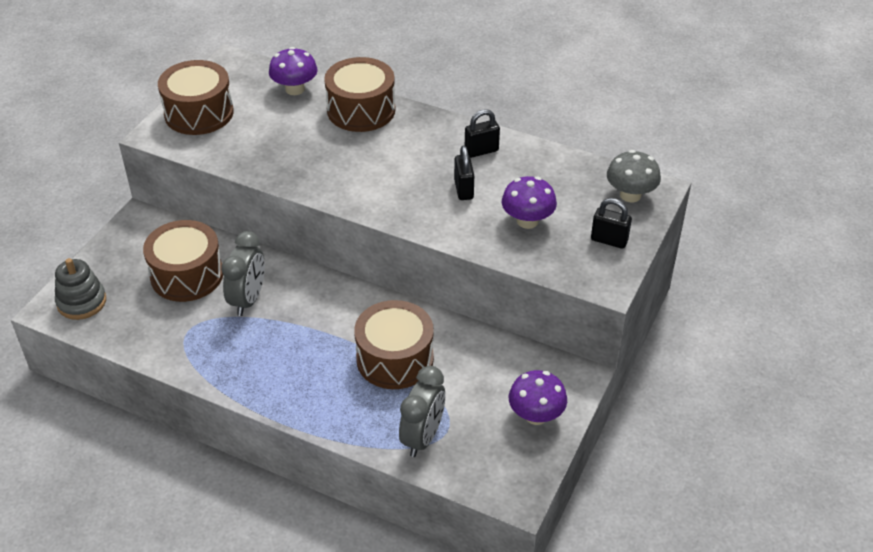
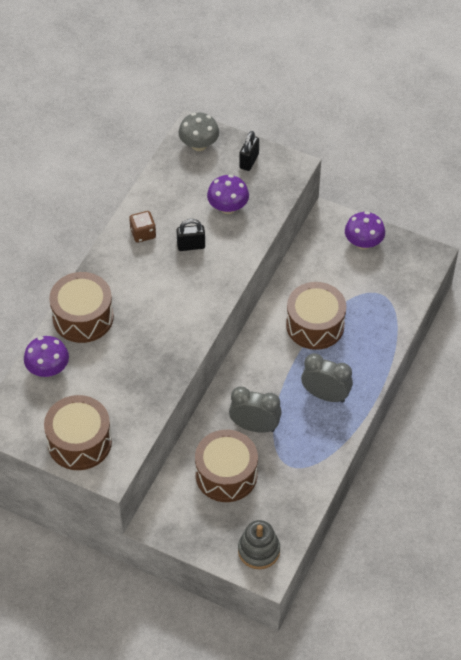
camera: 90 degrees left, 10 degrees up
(422, 437) = (386, 307): grey clock -> grey clock (325, 395)
(481, 151) = (143, 233): black padlock -> brown dice

